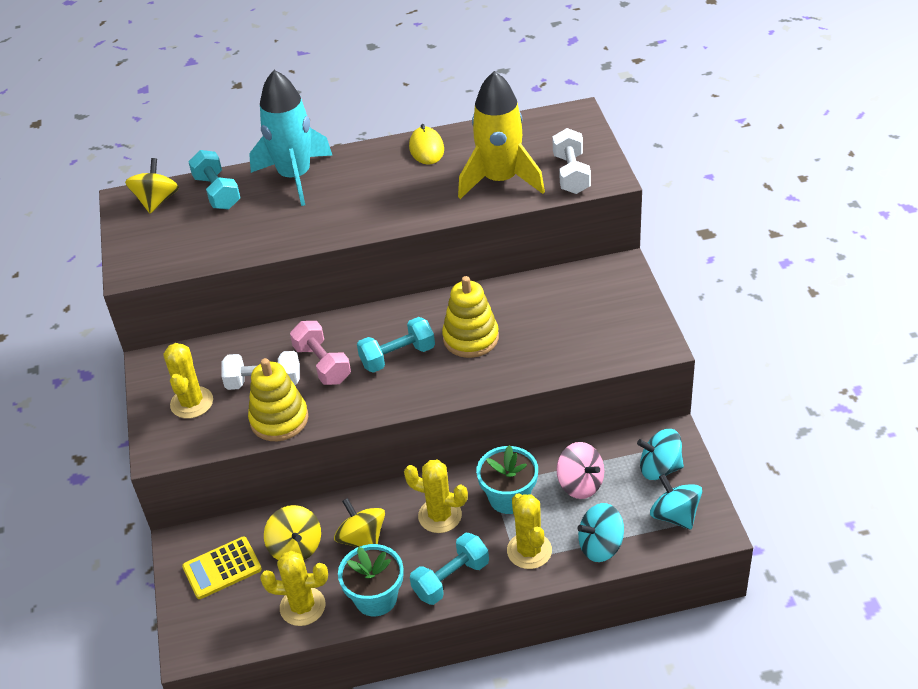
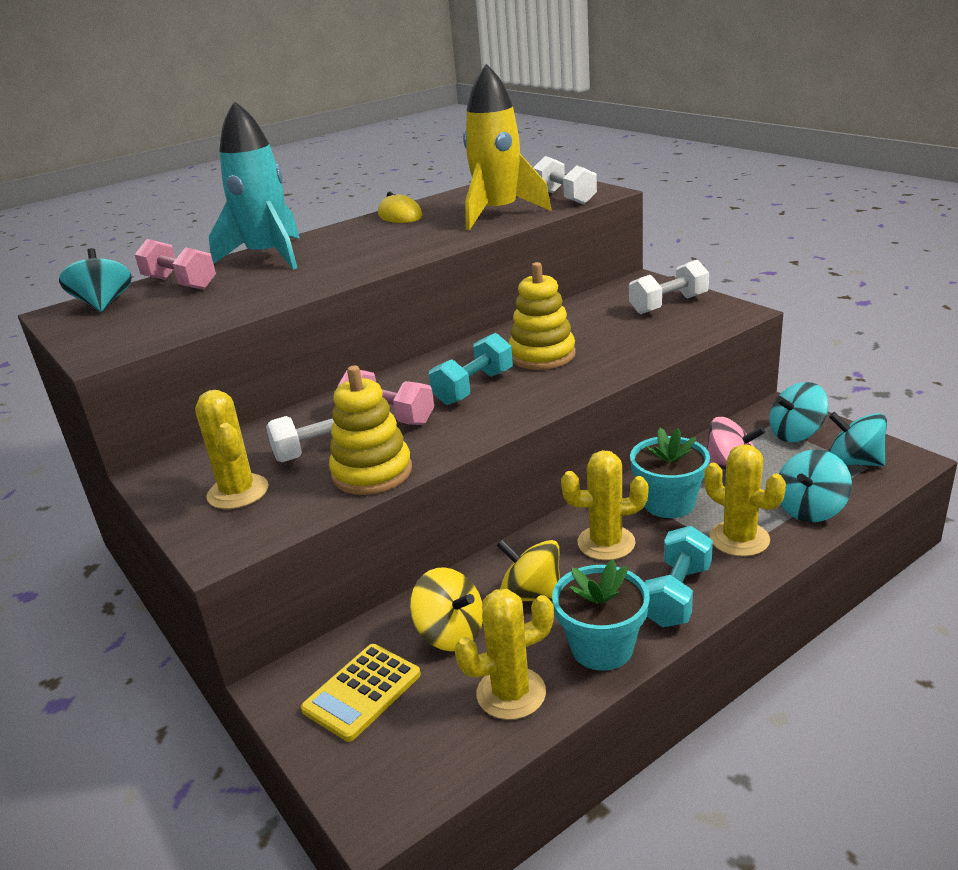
camera: 25 degrees left, 15 degrees down
(156, 201) = (104, 304): yellow spinning top -> turquoise spinning top
(217, 192) = (180, 283): turquoise dumbbell -> pink dumbbell
(615, 311) = (668, 304): none -> white dumbbell

